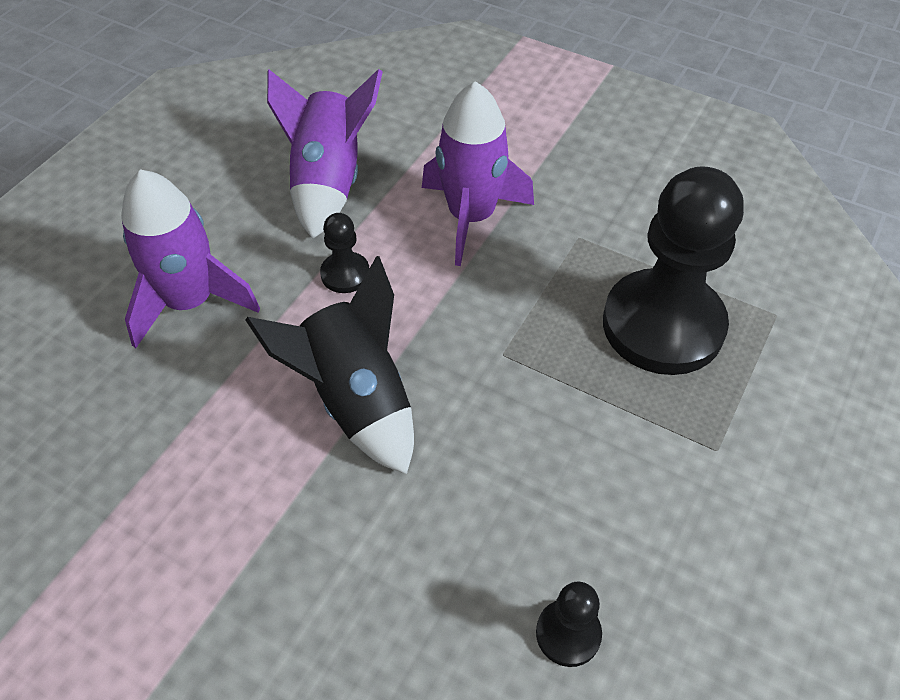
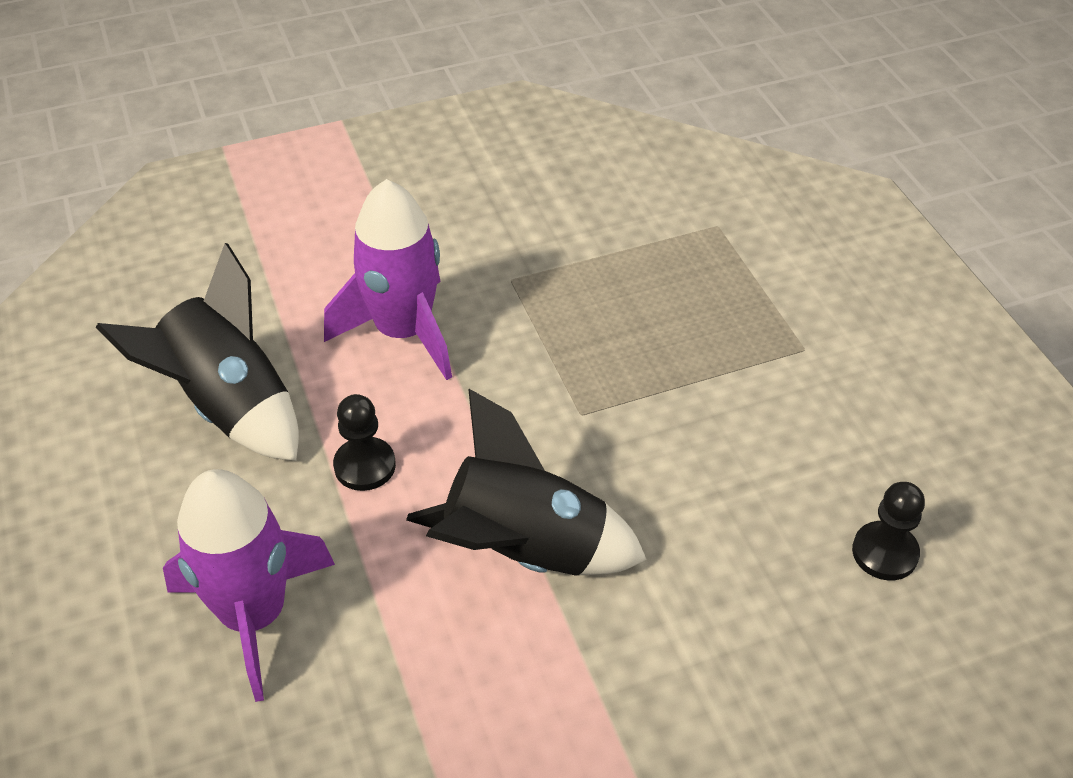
camera: 50 degrees left, 5 degrees down
(328, 182) = (228, 405): purple rocket -> black rocket
(663, 325) = (659, 295): black pawn -> none

